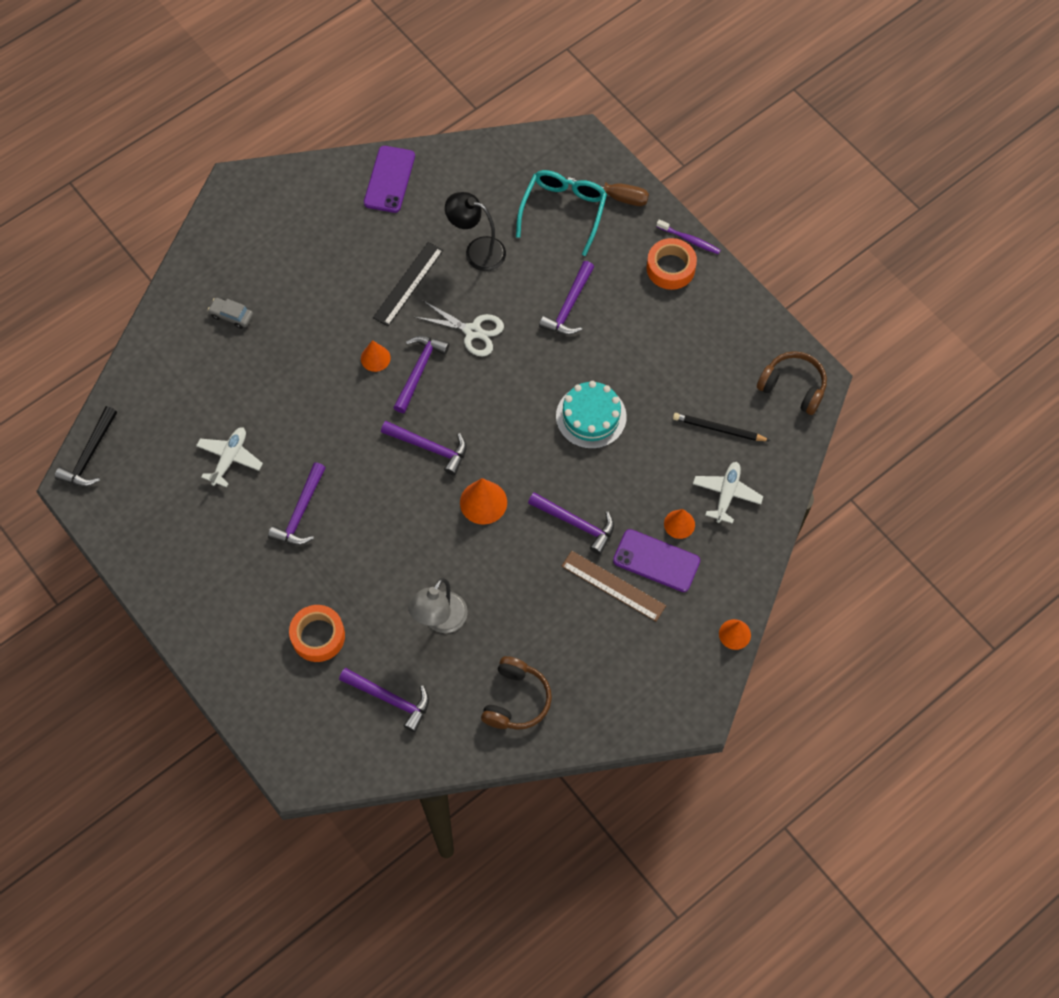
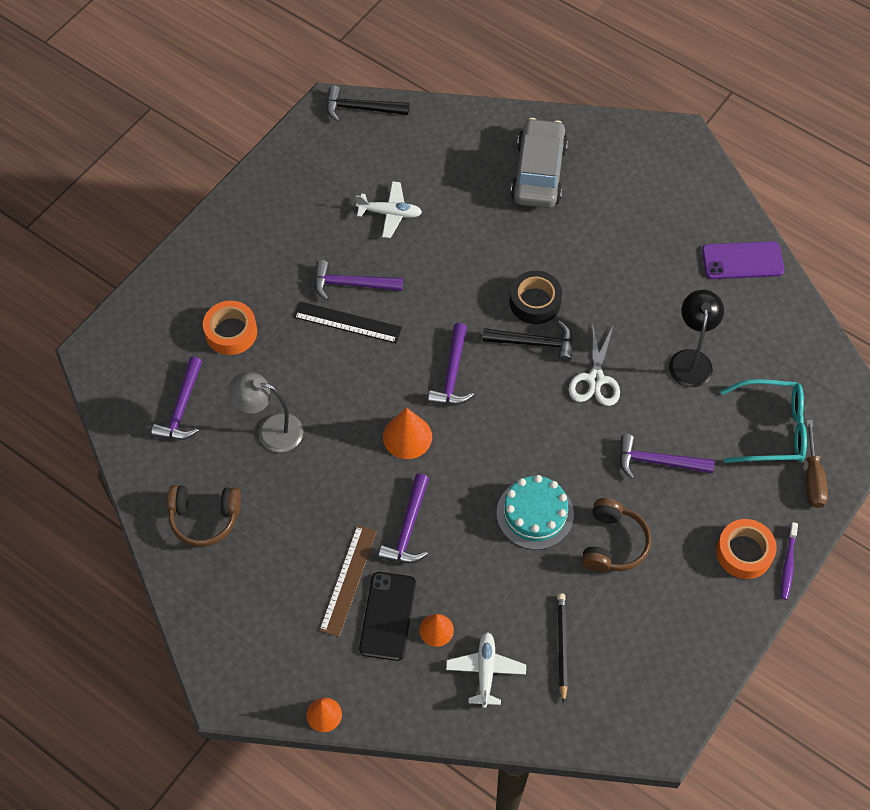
camera: 75 degrees right, 5 degrees down
(231, 315) = (538, 173): grey car -> grey car, size x2.32
(375, 358) = (535, 302): orange cone -> black tape
(408, 284) = (628, 308): black ruler -> black ruler (347, 322)
(419, 370) = (534, 343): purple hammer -> black hammer
(656, 561) = (387, 616): purple phone -> black phone
(726, 494) = (485, 671): white plane -> white plane turned 90 degrees counterclockwise
(793, 387) = (641, 716): brown headphones -> brown headphones (613, 543)

